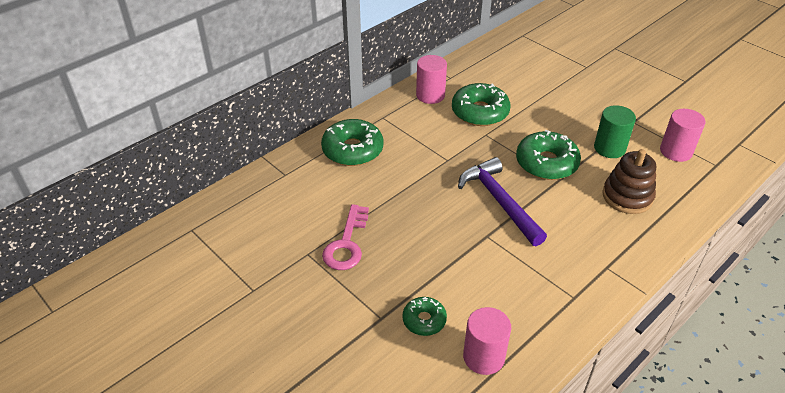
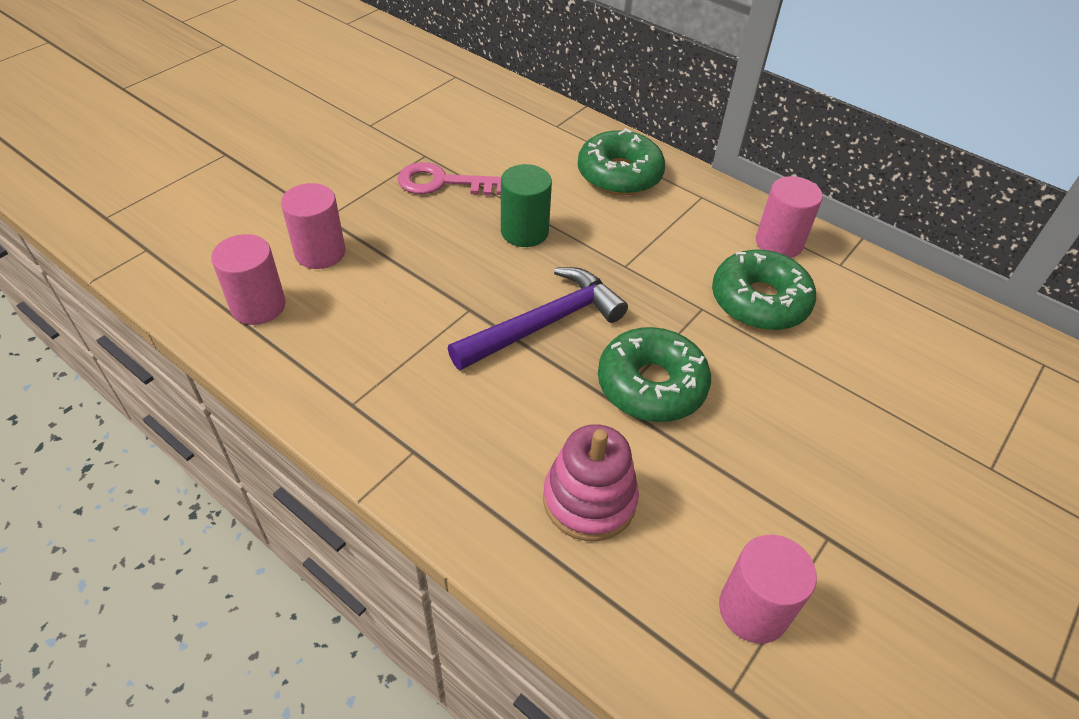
camera: 80 degrees right, 5 degrees up
(424, 320) = (320, 252): green donut -> pink cylinder
(609, 148) = (724, 485): green cylinder -> green cylinder (524, 231)
(627, 196) = (589, 500): brown stacking toy -> pink stacking toy

